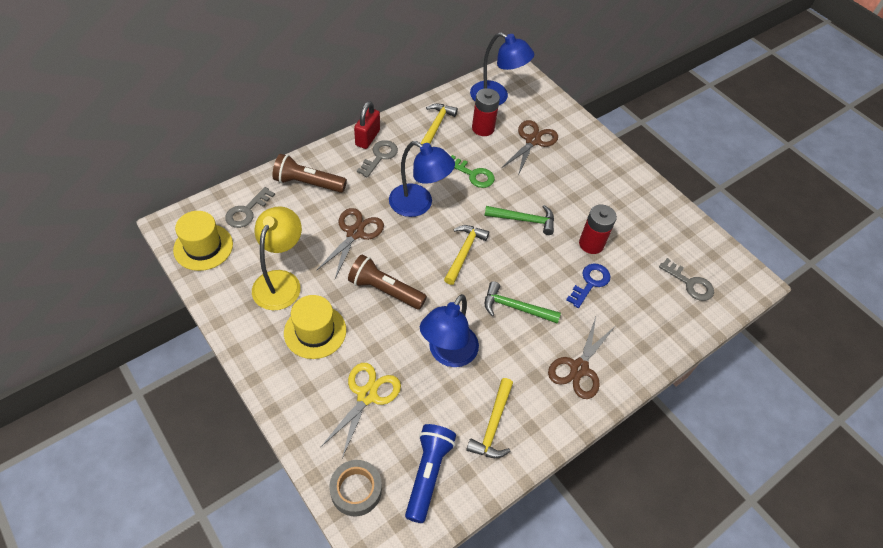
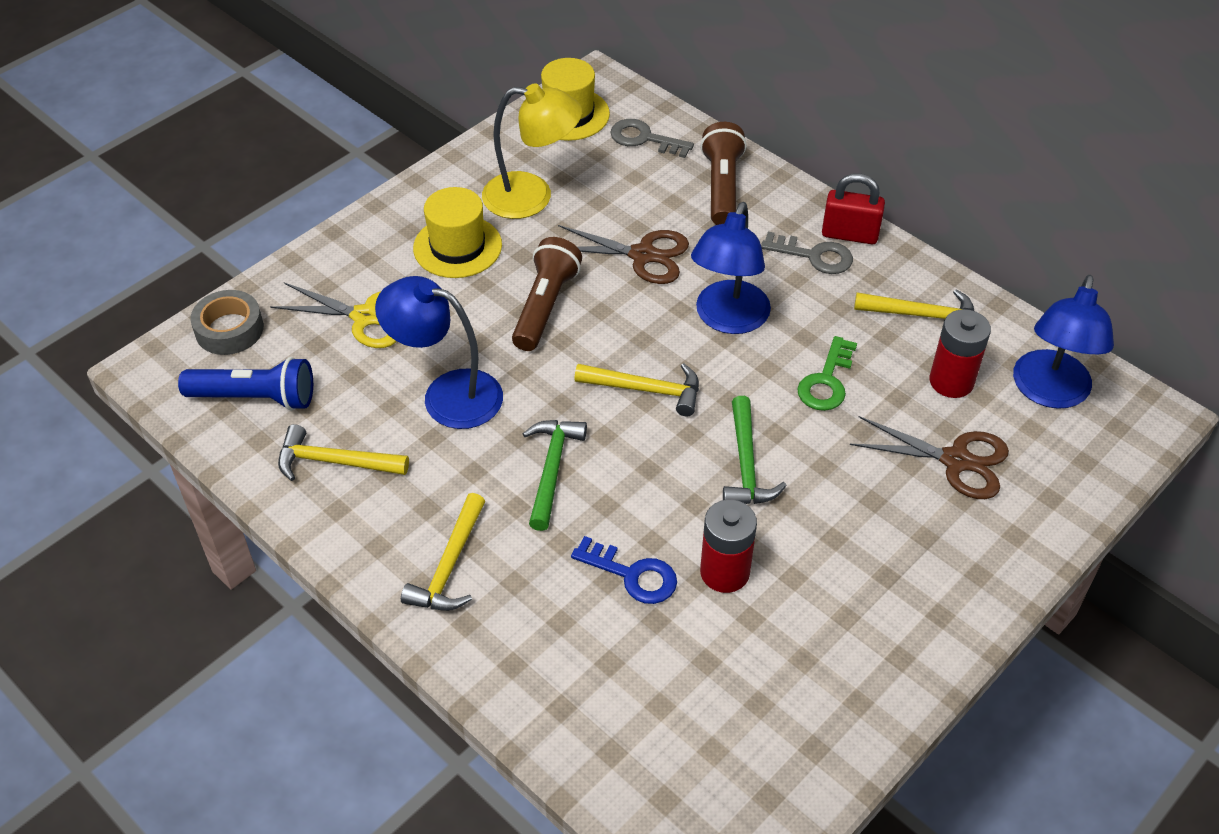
camera: 85 degrees right, 5 degrees down
(578, 368) = (450, 566): brown scissors -> yellow hammer
(690, 283) = (678, 748): grey key -> none

